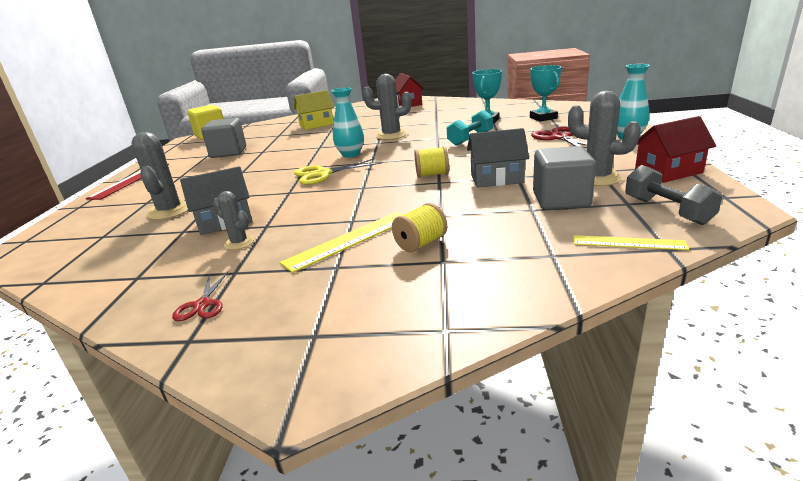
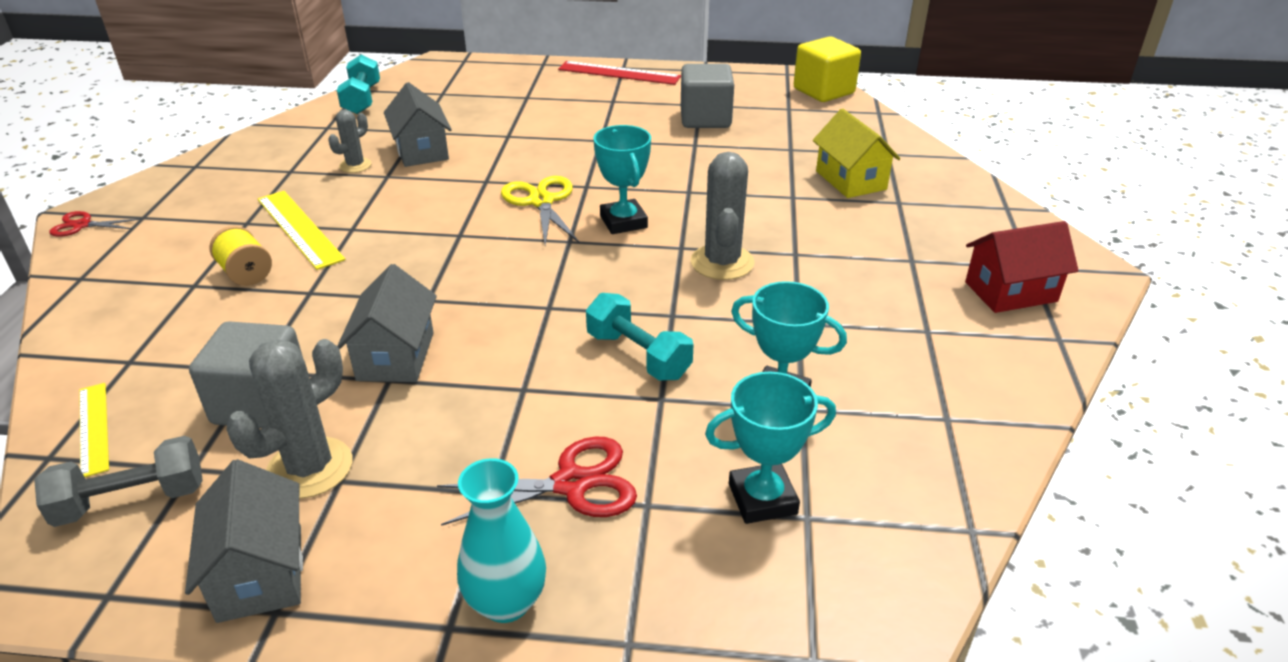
camera: 90 degrees right, 10 degrees up
(76, 274) = (362, 99): none -> turquoise dumbbell
(169, 211) = (484, 115): grey cactus -> none
(202, 305) = (244, 164): red scissors -> red scissors (82, 225)
(351, 154) = (623, 222): turquoise vase -> turquoise trophy
(432, 175) = (464, 295): yellow spool -> none
(628, 243) = (93, 428): yellow ruler -> yellow ruler turned 45 degrees counterclockwise
(668, 172) = (260, 573): red house -> grey house

